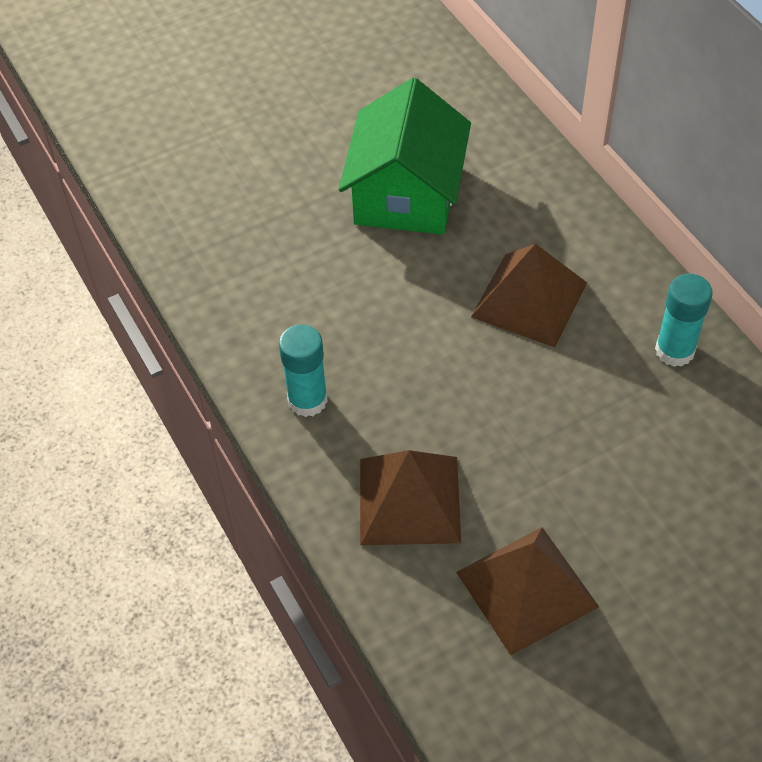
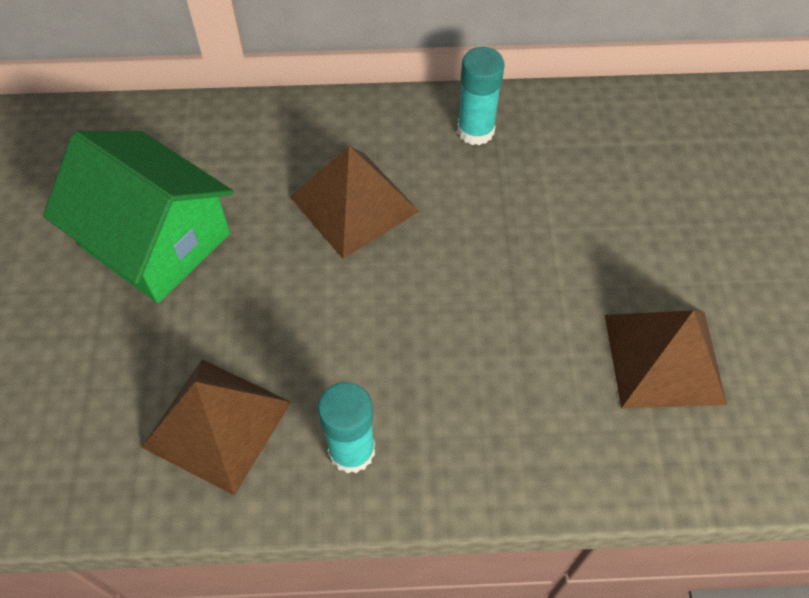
camera: 65 degrees left, 5 degrees up
(409, 500) = (522, 410): brown pyramid -> brown pyramid (217, 424)

